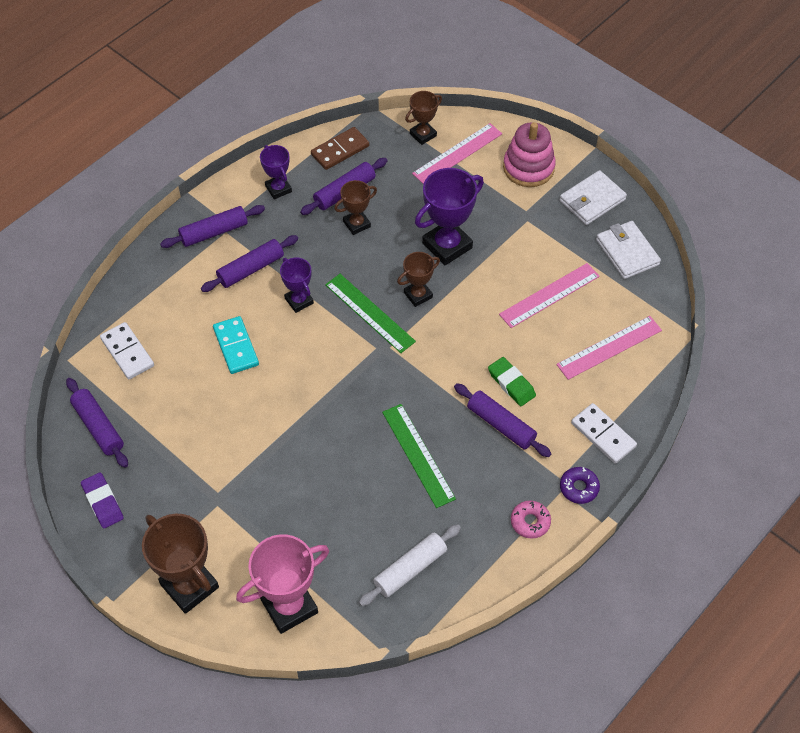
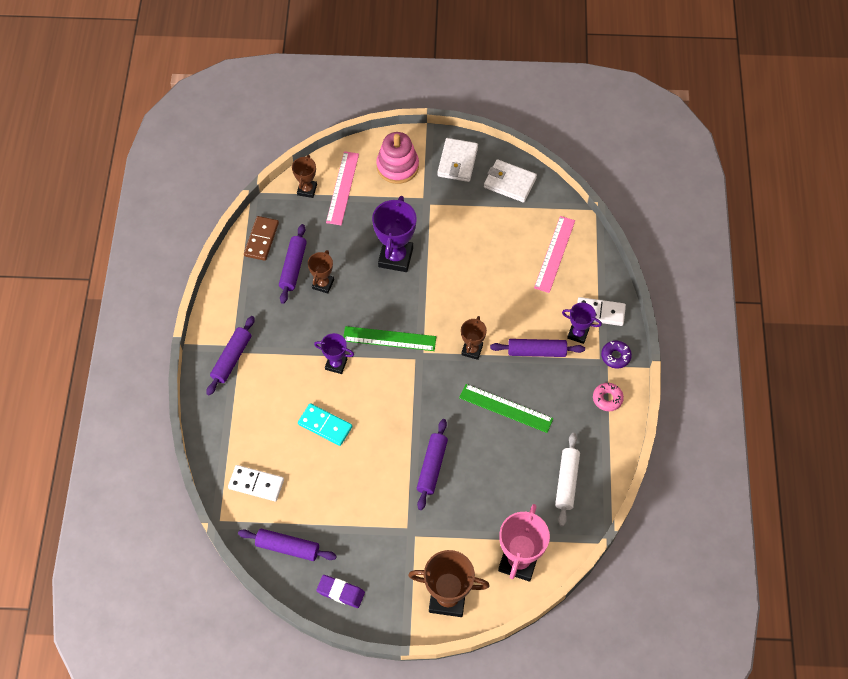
camera: 40 degrees left, 5 degrees up
(251, 269) = (282, 366): purple rolling pin -> purple rolling pin (432, 467)
(278, 189) = (246, 296): purple trophy -> purple trophy (578, 334)
(418, 295) = (408, 304): brown trophy -> brown trophy (472, 350)
(511, 384) = (519, 320): green eraser -> none
(549, 295) = (489, 245): pink ruler -> none

